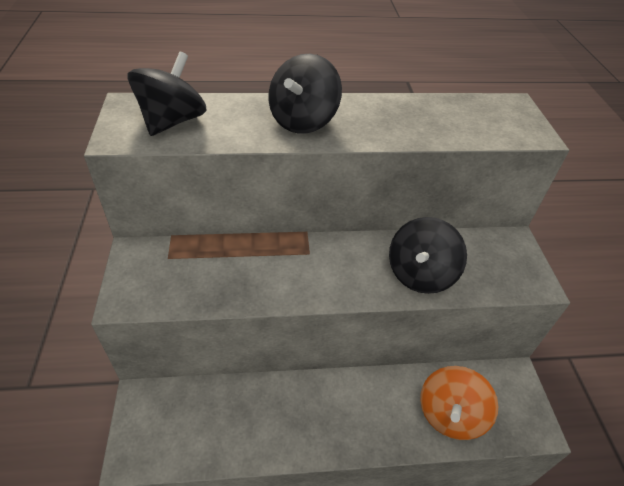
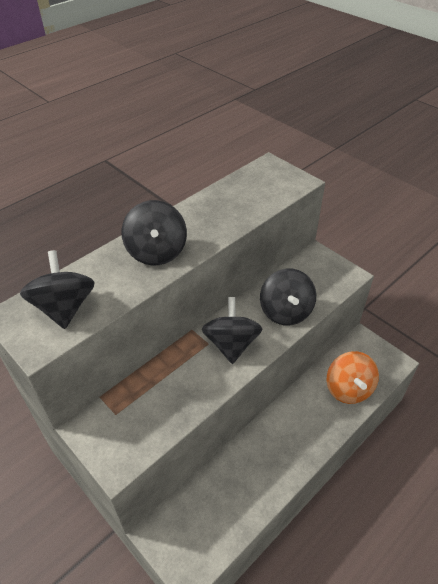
camera: 35 degrees left, 0 degrees up
(331, 268) = (231, 344): none -> black spinning top

